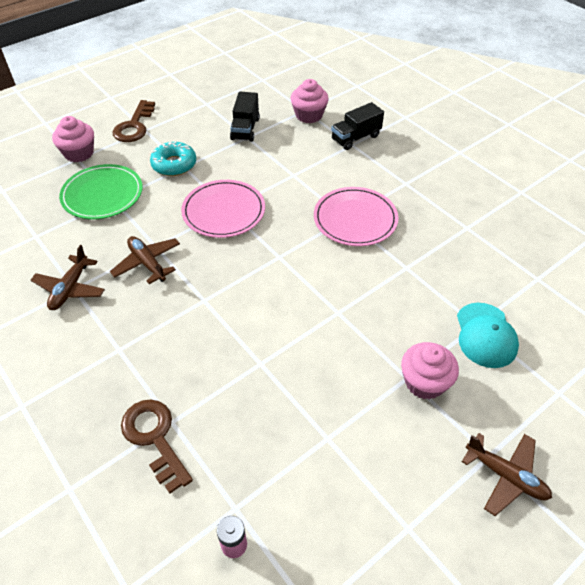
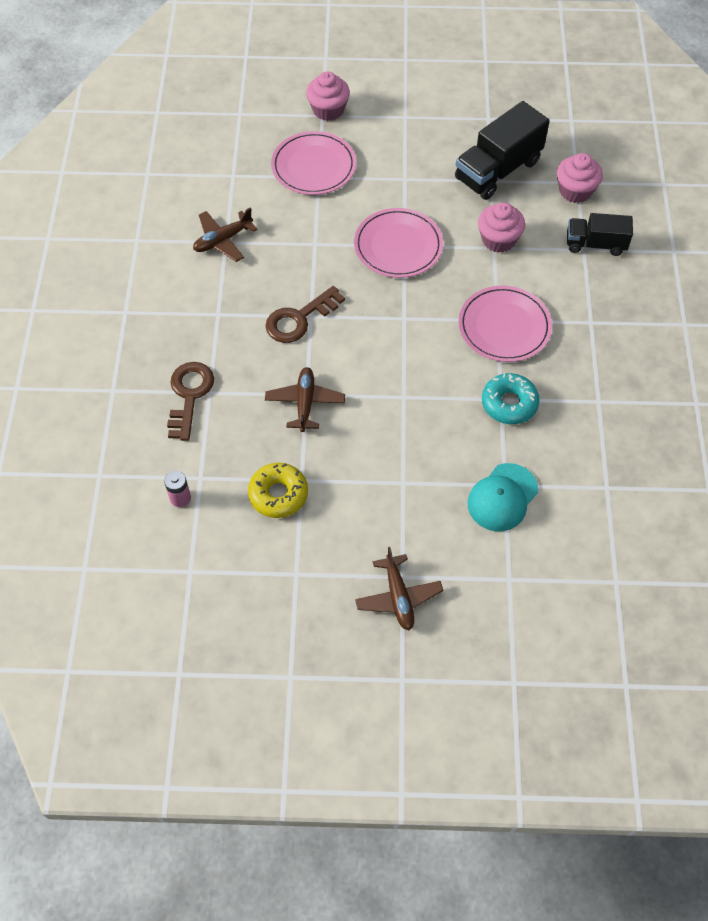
camera: 40 degrees right, 10 degrees up
(102, 194) = (313, 166): green plate -> pink plate
(134, 126) = (399, 107): brown key -> brown key (299, 319)
(147, 263) = (296, 255): brown plane -> brown plane (305, 403)
(174, 164) = (398, 171): turquoise donut -> turquoise donut (509, 403)
(245, 129) = (498, 170): black truck -> black truck, size x1.61
(321, 466) = (278, 494): none -> yellow donut
(424, 382) = (412, 495): pink cupcake -> pink cupcake (498, 240)

